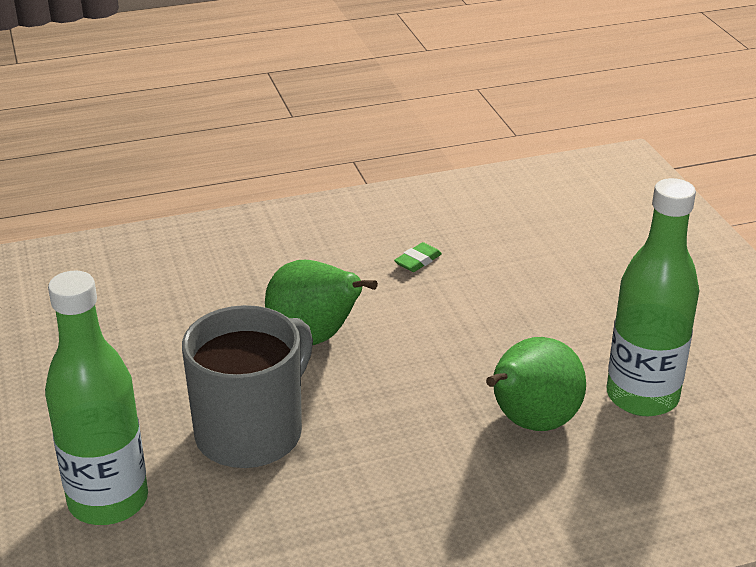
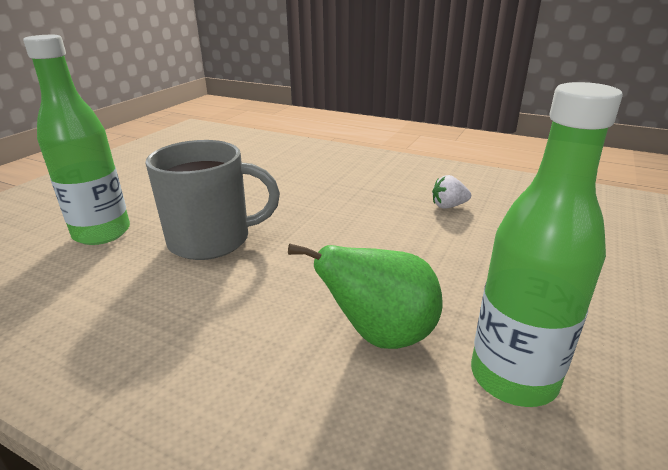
camera: 45 degrees right, 5 degrees down
(315, 338) = (323, 215): green pear -> none
(418, 261) = (448, 206): green eraser -> white strawberry

